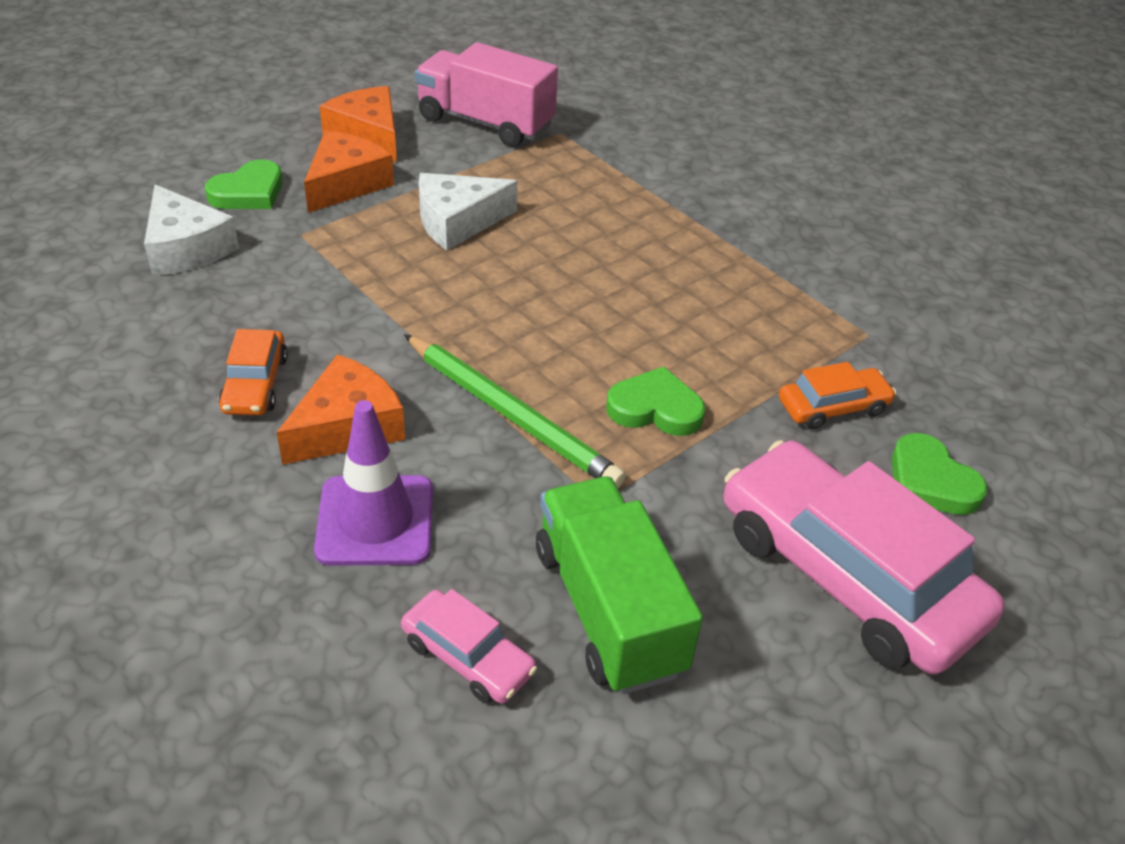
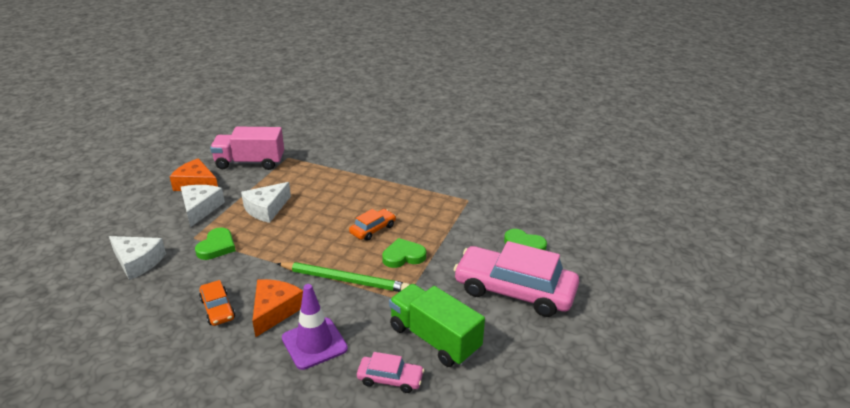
camera: 25 degrees left, 10 degrees down
(248, 192) = (152, 227): green heart -> green heart (217, 247)
(346, 184) = (200, 209): orange cheese -> white cheese
(833, 407) = (472, 231): orange car -> orange car (373, 229)

